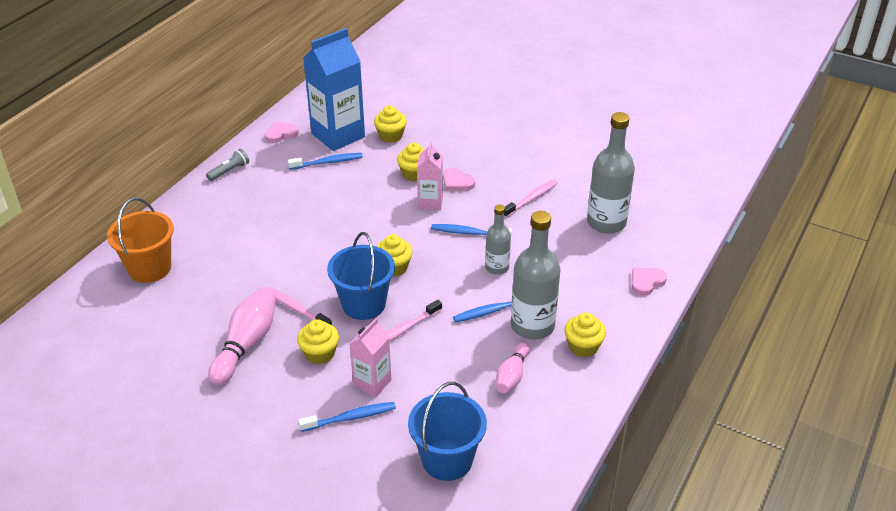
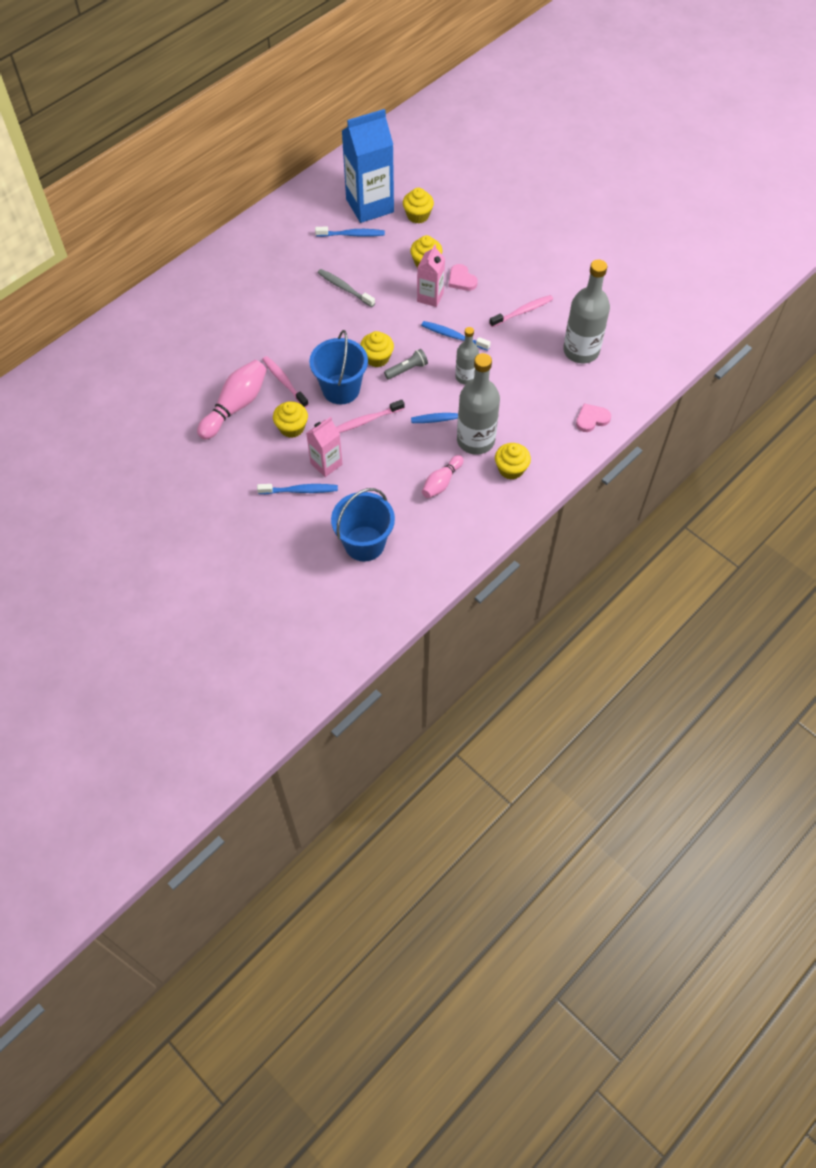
camera: 15 degrees right, 20 degrees up
(150, 268) = (174, 316): orange bucket -> none
(229, 171) = (262, 227): grey flashlight -> grey flashlight (407, 369)
(281, 134) = (319, 194): pink heart -> none
(336, 210) = (344, 288): none -> grey toothbrush

